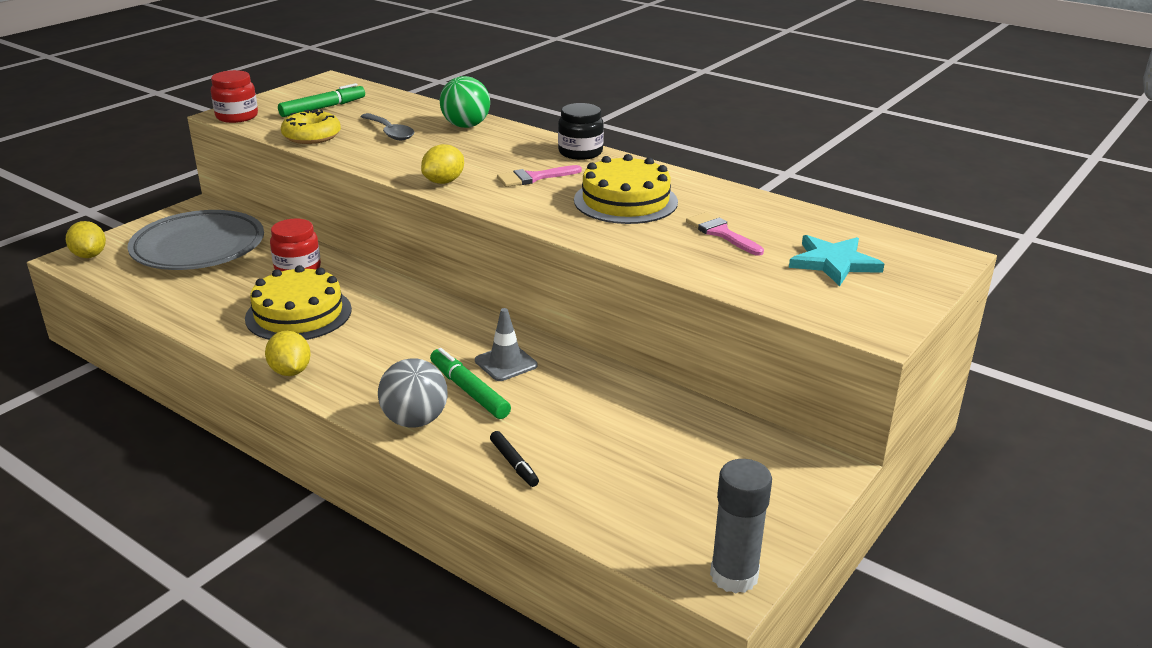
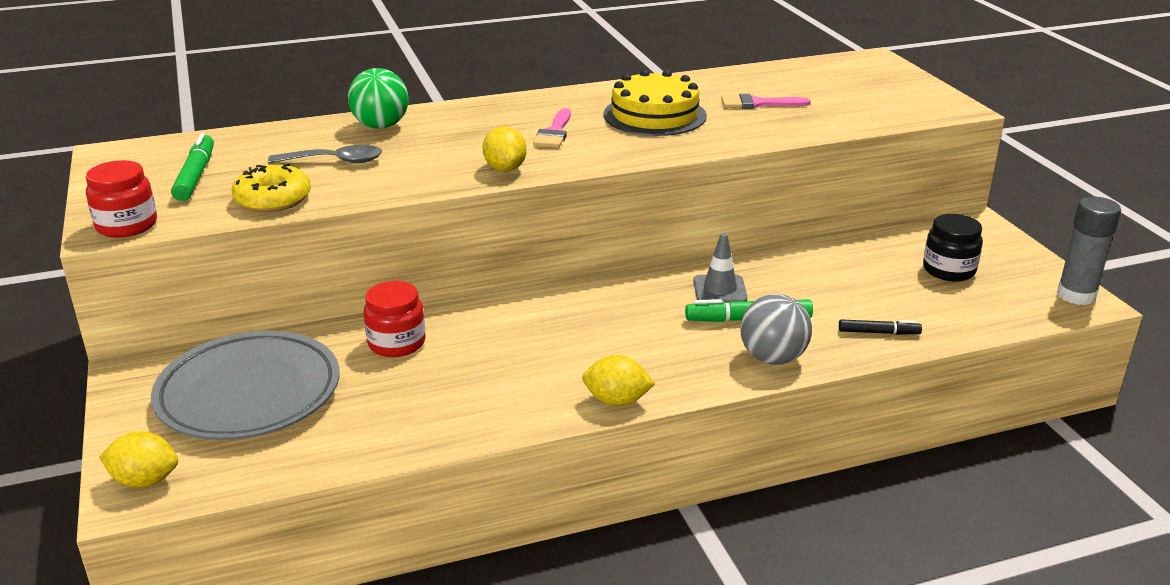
camera: 55 degrees left, 0 degrees up
(298, 314) = (501, 367): yellow cake -> none
(580, 152) = (527, 102): black jar -> black jar (949, 270)
(833, 263) = (847, 88): turquoise star -> none

